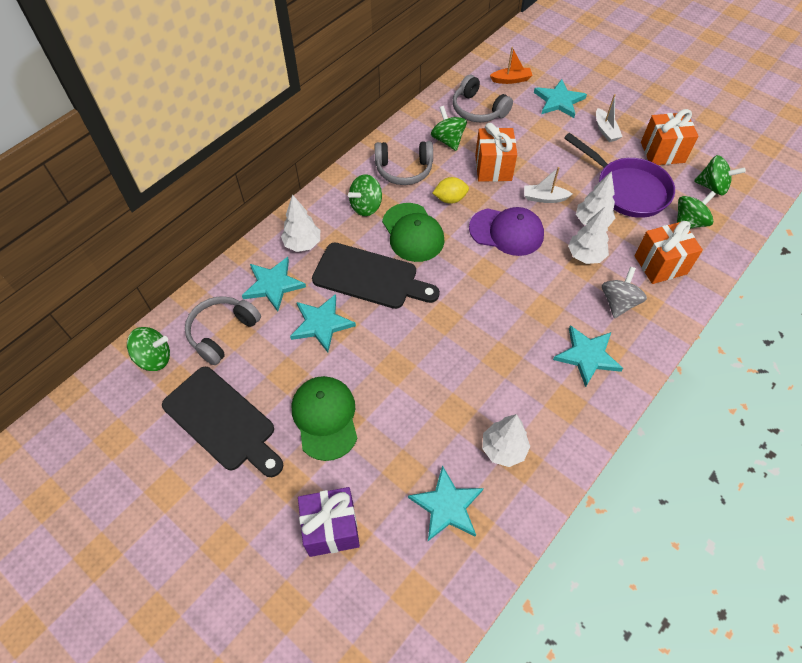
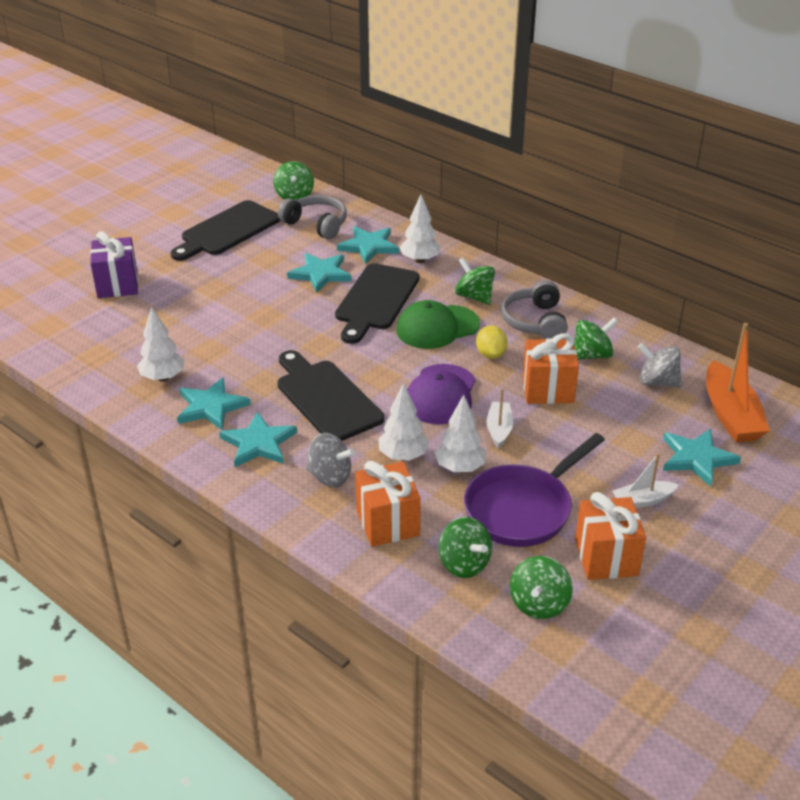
camera: 90 degrees right, 20 degrees down
(325, 418) = (219, 279): green cap -> none
(447, 506) = (117, 343): turquoise star -> turquoise star (211, 407)
(478, 109) = (657, 382): grey headphones -> grey spinning top
(511, 80) = (730, 415): orange boat -> orange boat, size x1.84
(520, 310) = (326, 398): none -> black cutting board

